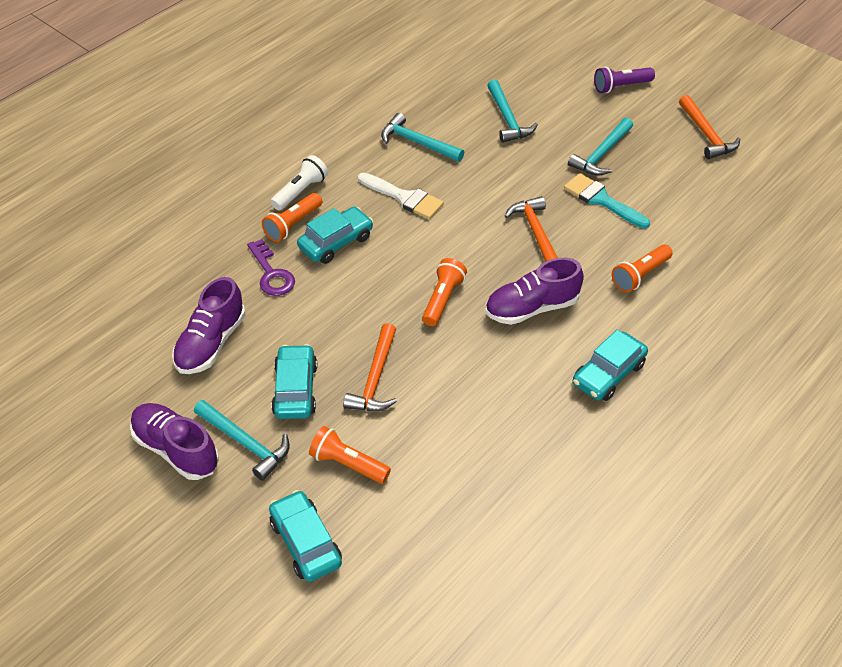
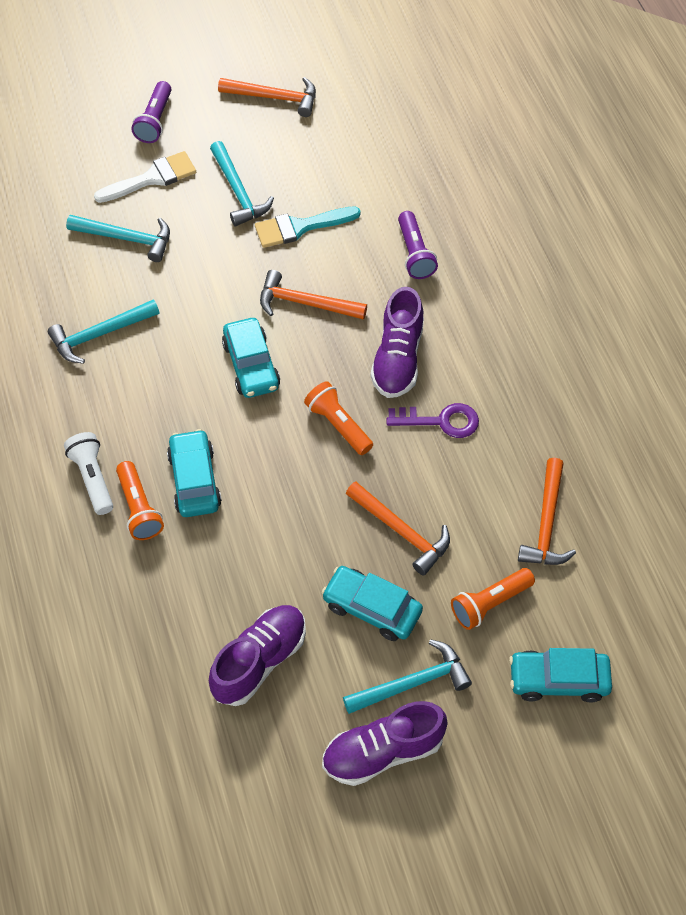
camera: 60 degrees left, 10 degrees up
(211, 343) = (259, 661): purple shoe -> purple shoe turned 105 degrees counterclockwise
(271, 274) = (198, 561): purple key -> purple key (441, 421)
(404, 197) = (174, 387): white brush -> white brush (152, 178)
(449, 472) = (546, 524): none -> orange hammer
(608, 374) = (511, 343): turquoise car -> turquoise car (251, 365)
(640, 275) = (415, 253): orange flashlight -> purple flashlight

